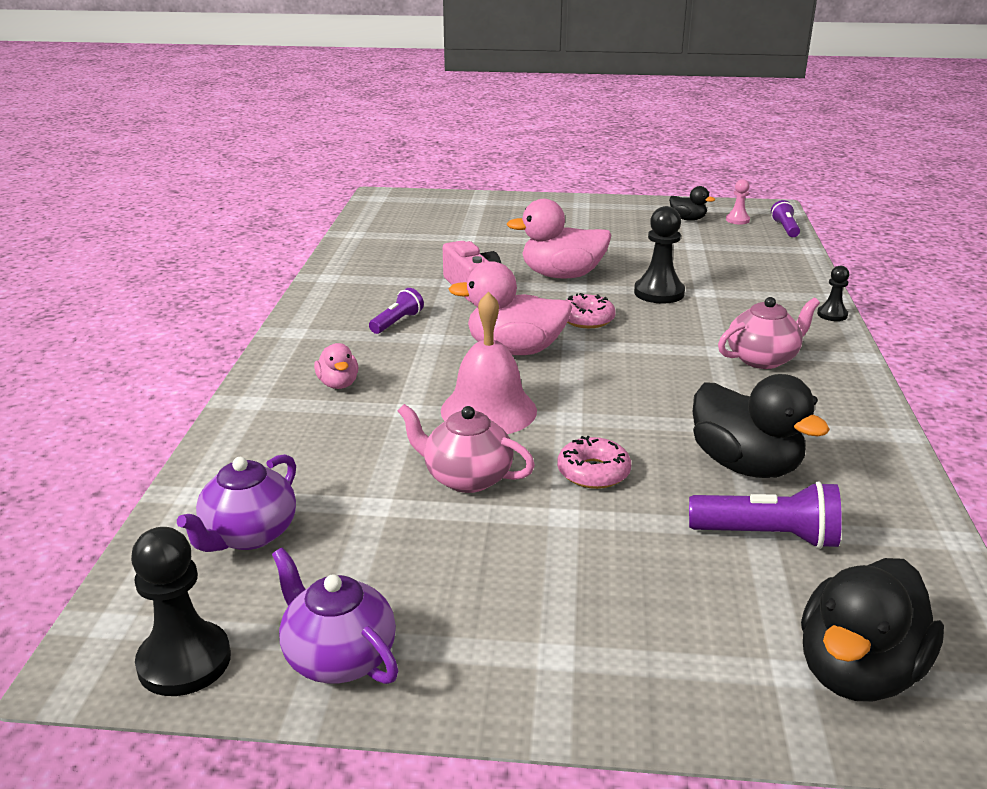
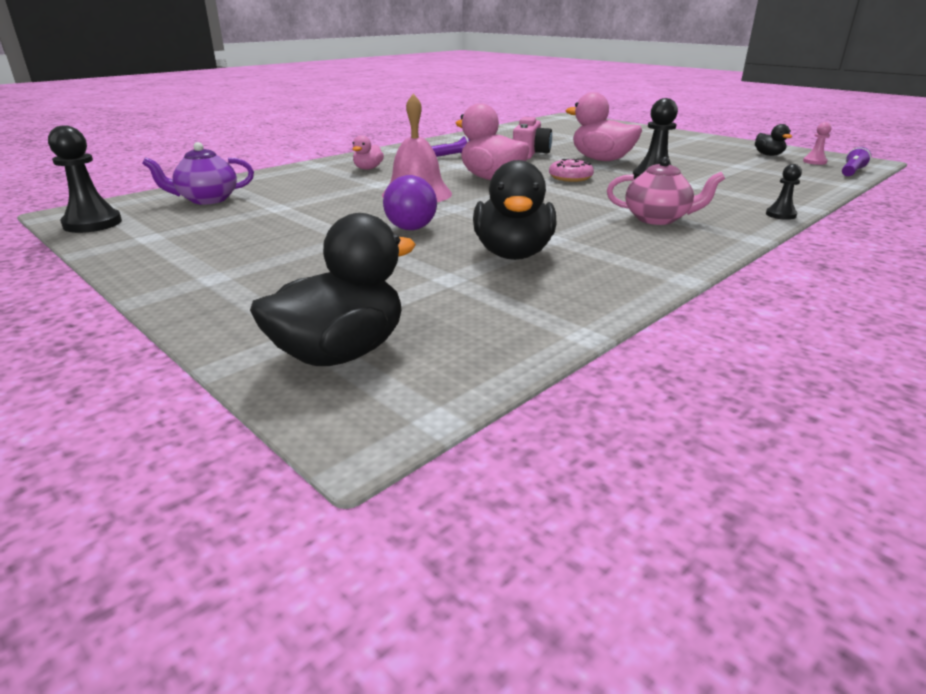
camera: 40 degrees right, 0 degrees up
(338, 657) = (138, 243): purple teapot -> none
(466, 478) = (341, 211): pink teapot -> none
(593, 472) = (411, 229): pink donut -> purple ball
(767, 536) = (444, 283): purple flashlight -> none
(858, 672) = (340, 353): black duck -> black duck turned 150 degrees clockwise

